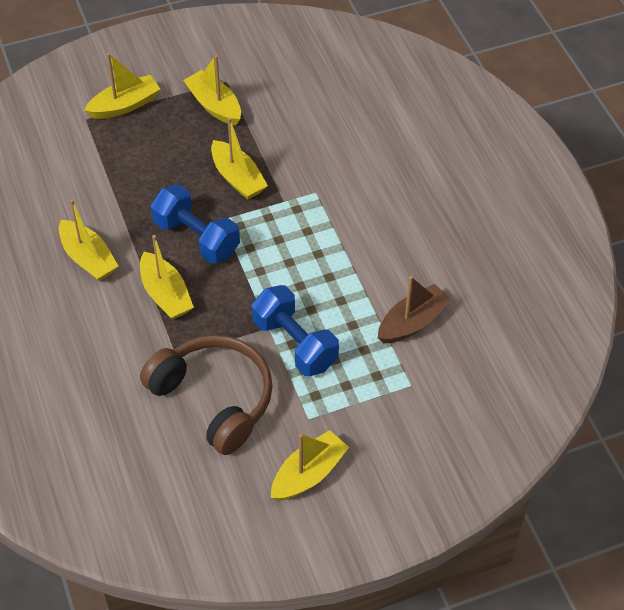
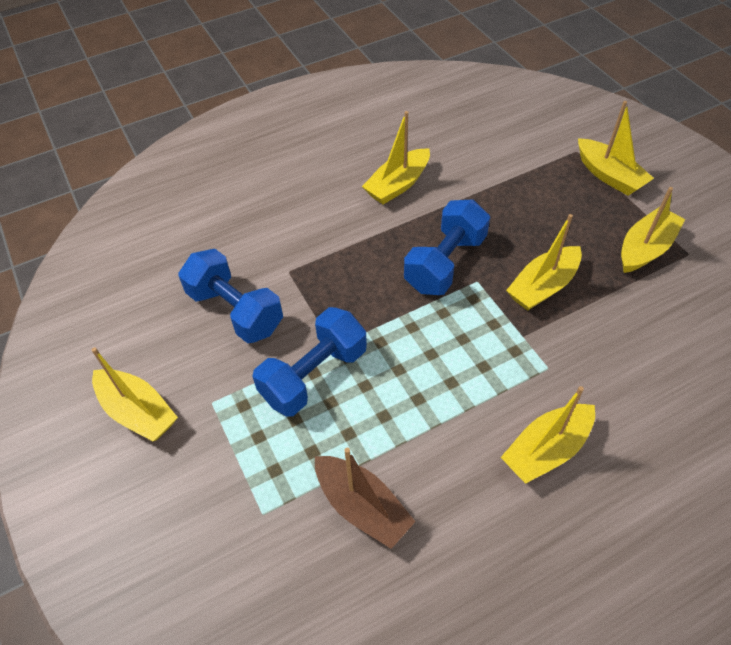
camera: 85 degrees right, 0 degrees up
(165, 294) = (364, 250): yellow boat -> yellow boat (546, 449)
(214, 399) = (235, 310): brown headphones -> blue dumbbell

